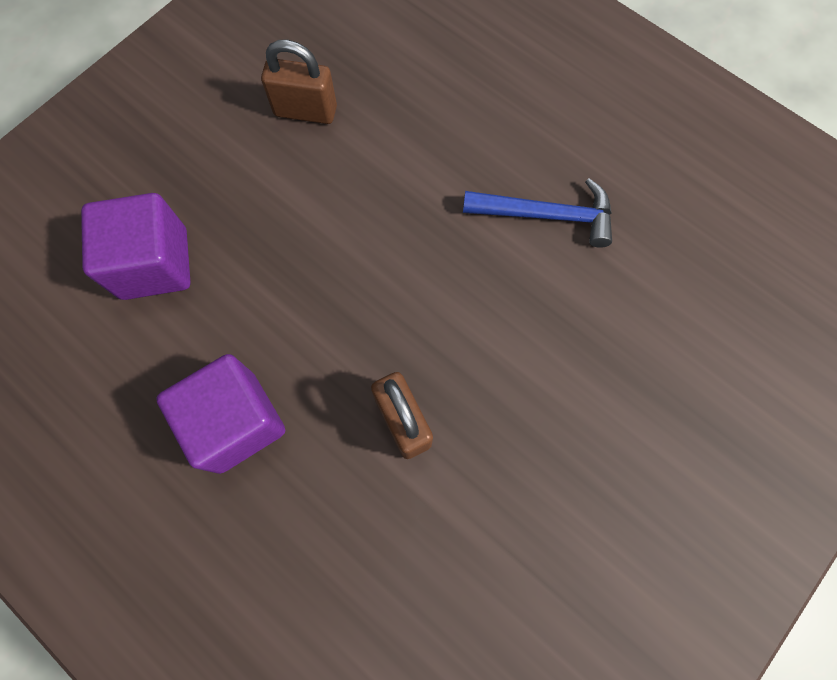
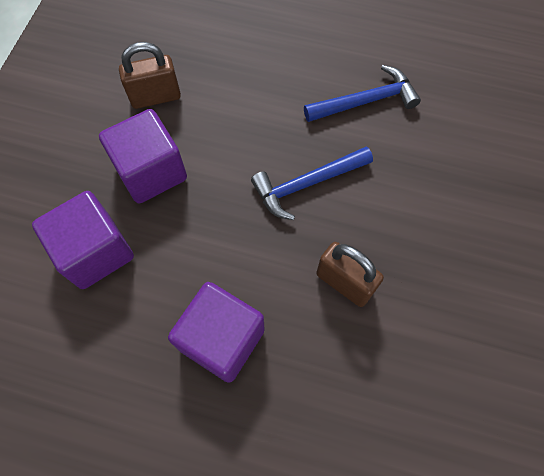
camera: 25 degrees left, 5 degrees down
(257, 198) = (151, 172): none -> purple cube
(422, 287) = (306, 184): none -> blue hammer

